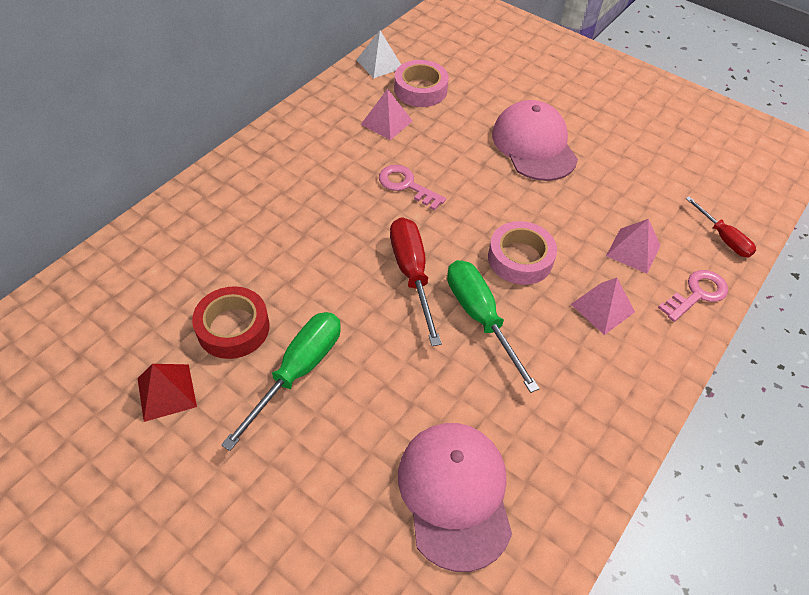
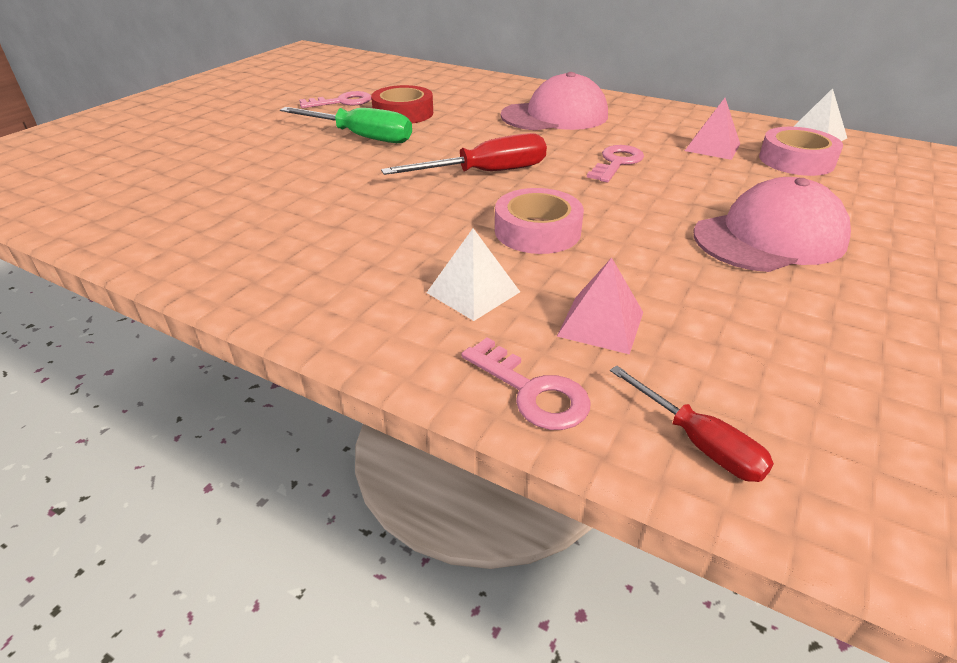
camera: 85 degrees right, 15 degrees down
(166, 392) = (342, 102): red pyramid -> pink key
(455, 494) = (224, 205): pink cap -> pink cap (555, 116)
(480, 318) = (436, 210): green screwdriver -> none
(602, 308) = (473, 292): pink pyramid -> white pyramid
(723, 238) = (698, 442): red screwdriver -> red screwdriver turned 90 degrees counterclockwise

